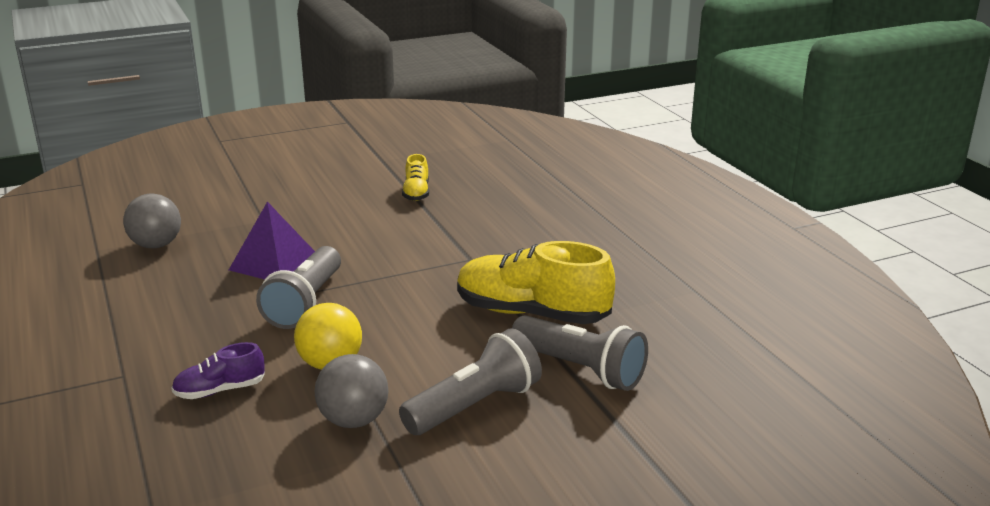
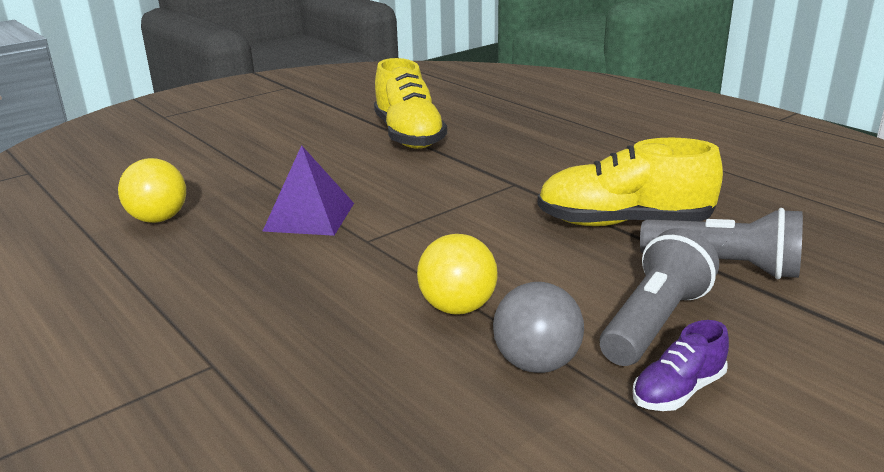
camera: 15 degrees left, 0 degrees up
(156, 245) = (158, 219): grey ball -> yellow ball
(220, 390) = (349, 360): purple shoe -> purple shoe (678, 391)
(305, 303) = (377, 250): grey flashlight -> none
(416, 193) = (409, 135): yellow shoe -> yellow shoe, size x2.00

